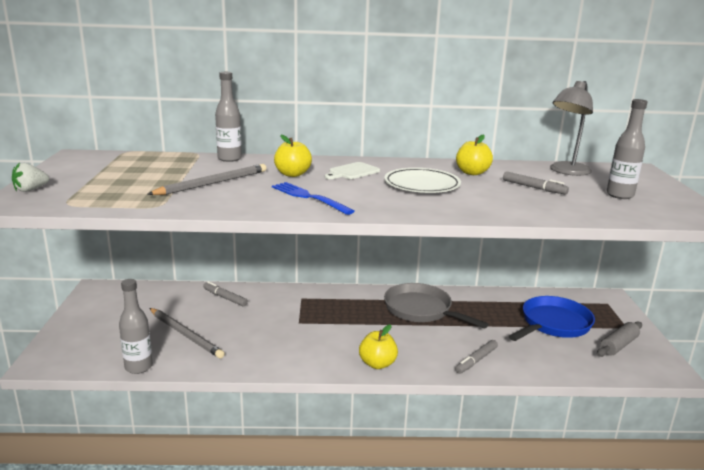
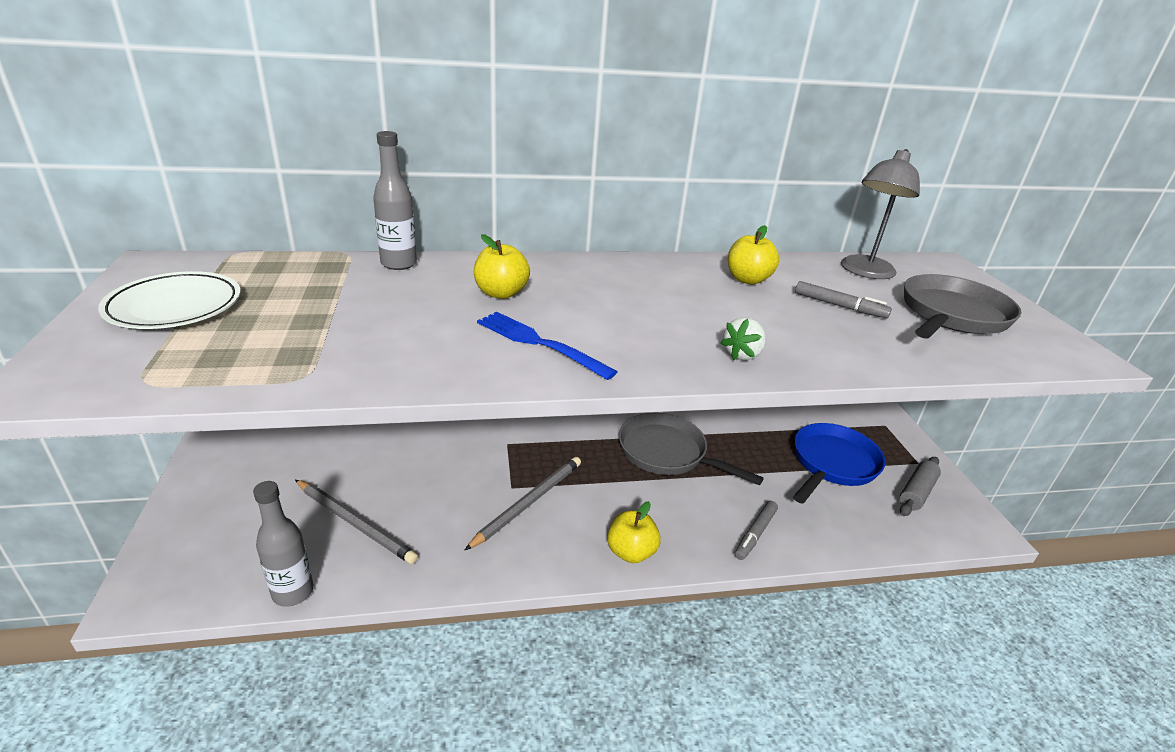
camera: 10 degrees left, 10 degrees up
(30, 190) = (75, 350): white strawberry -> white strawberry (742, 354)
(213, 183) = (384, 318): grey pencil -> grey pencil (528, 503)
(225, 298) = (401, 451): grey marker -> none
(352, 172) = (585, 284): white cutting board -> none
(422, 185) = (691, 307): white plate -> white plate (174, 306)
(620, 195) = (952, 315): grey bottle -> grey pan

